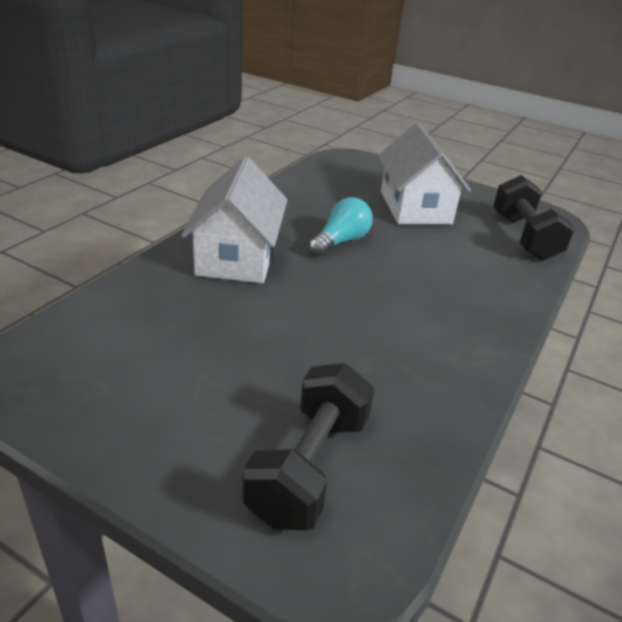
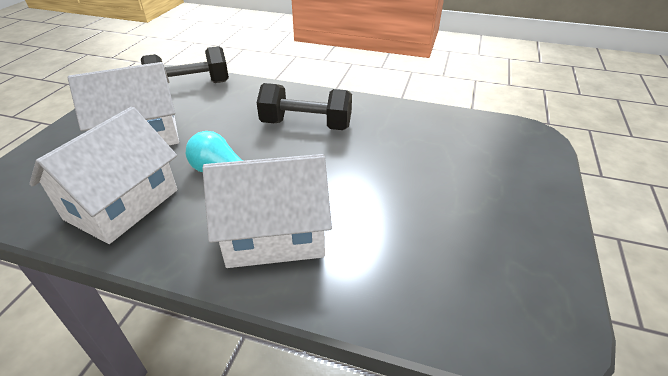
camera: 100 degrees left, 5 degrees up
(309, 467) = (490, 152): black dumbbell -> black dumbbell (306, 125)
(312, 199) = (122, 204): none -> white house

